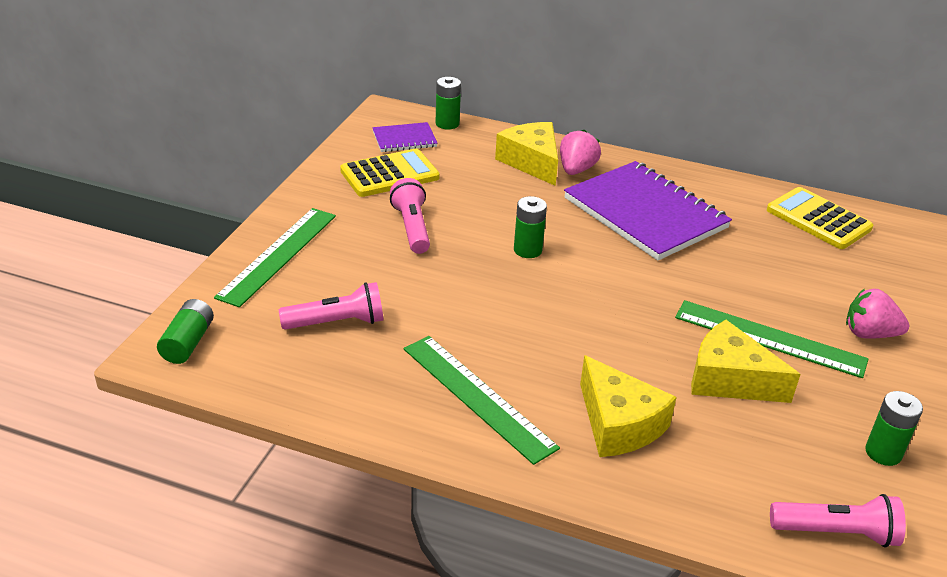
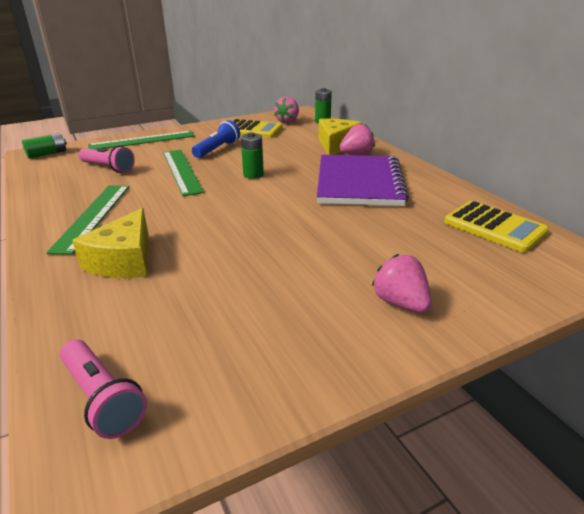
camera: 45 degrees right, 5 degrees down
(404, 139) = (288, 121): purple notebook -> pink strawberry
(412, 228) = (217, 149): pink flashlight -> blue flashlight
(729, 379) = (234, 274): yellow cheese -> none
(769, 338) = (310, 268): green ruler -> green ruler (181, 171)
(818, 219) = (494, 227): yellow calculator -> yellow calculator turned 135 degrees clockwise
(883, 453) = (248, 377): green battery -> none

